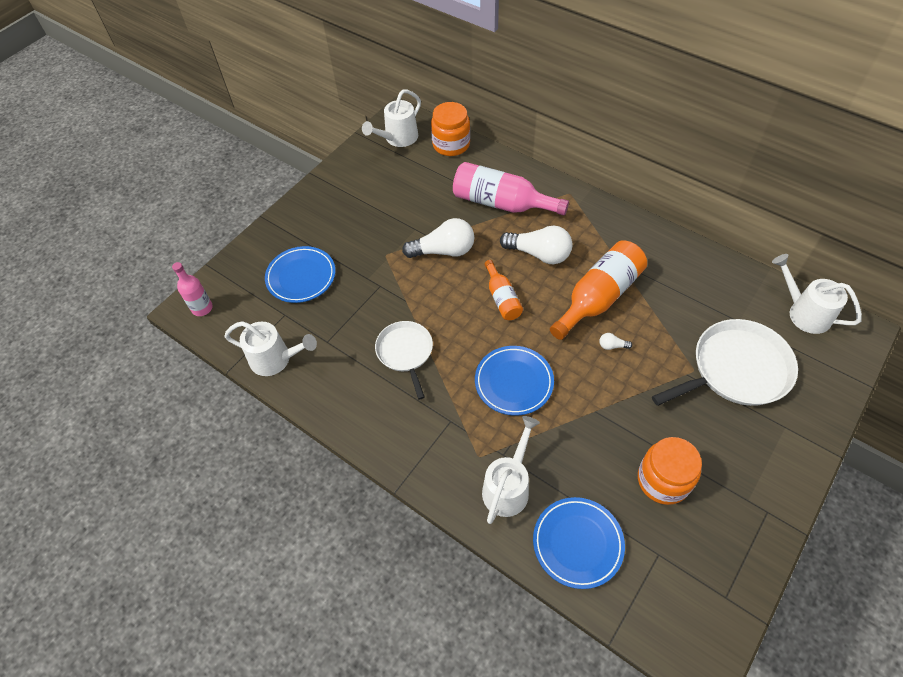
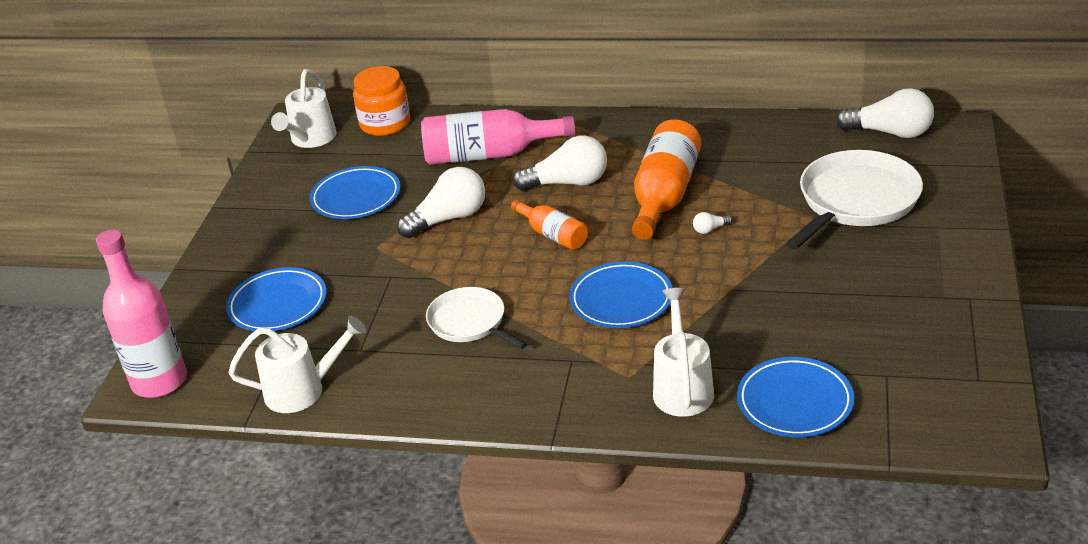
camera: 25 degrees left, 20 degrees down
(202, 308) = (159, 381): pink bottle -> pink bottle, size x1.79
(397, 204) = (356, 197): none -> blue plate
(663, 480) = (847, 315): orange jar -> none
(803, 312) = (890, 132): white watering can -> white light bulb

